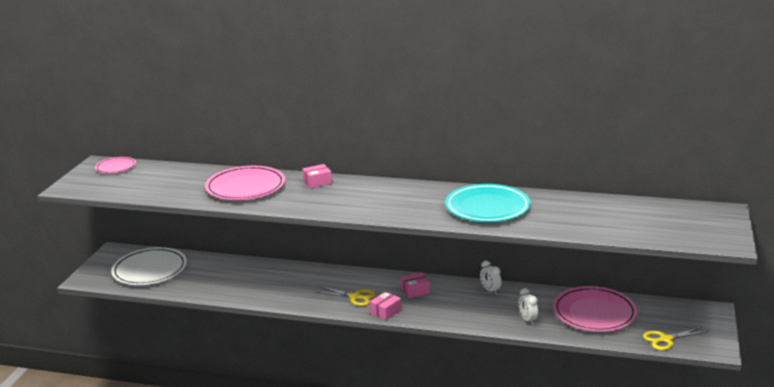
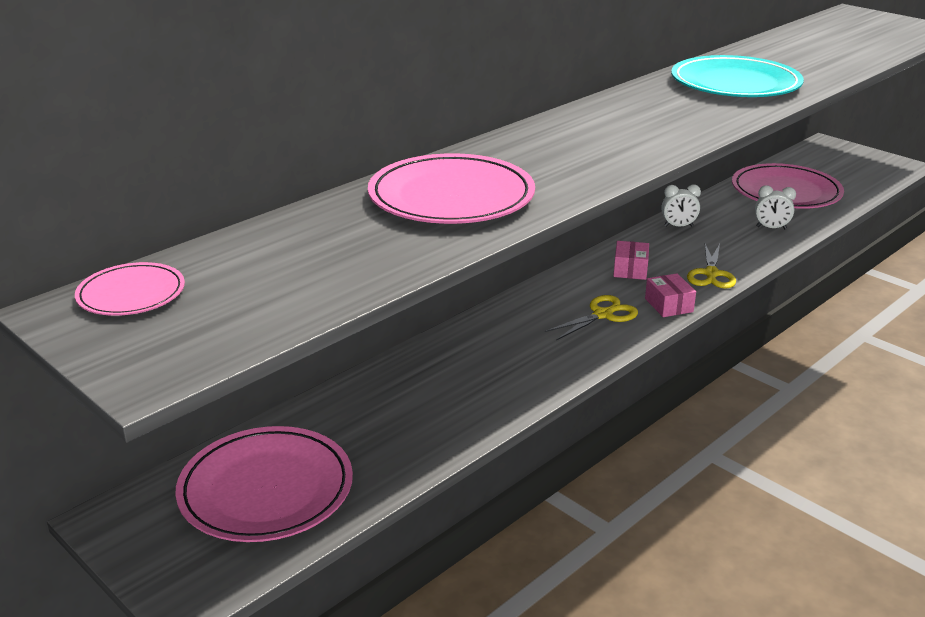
camera: 60 degrees left, 5 degrees up
(150, 270) = (266, 489): white plate -> pink plate
(317, 182) = (511, 147): pink box -> none
(665, 339) = (869, 179): yellow scissors -> yellow scissors (711, 274)

